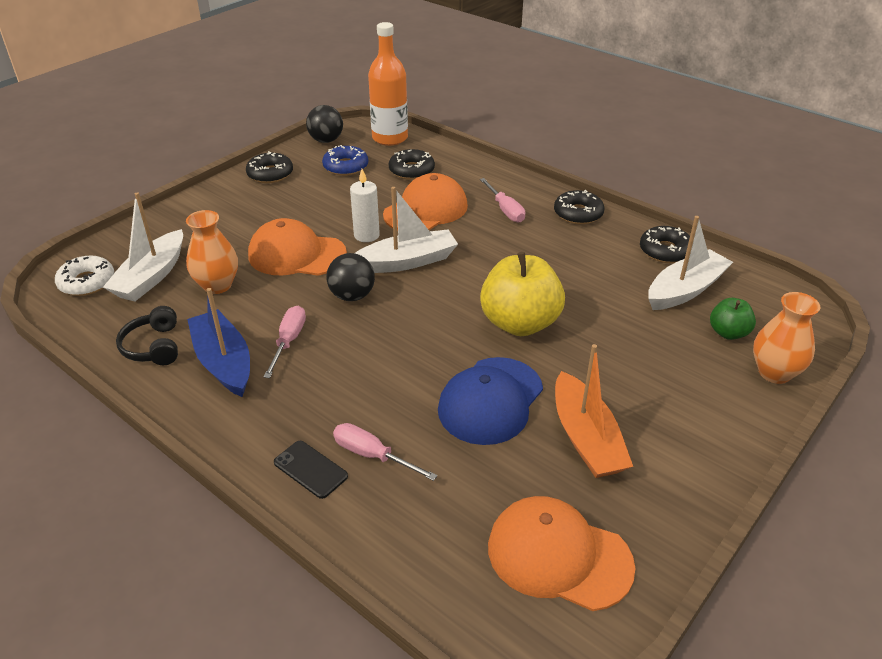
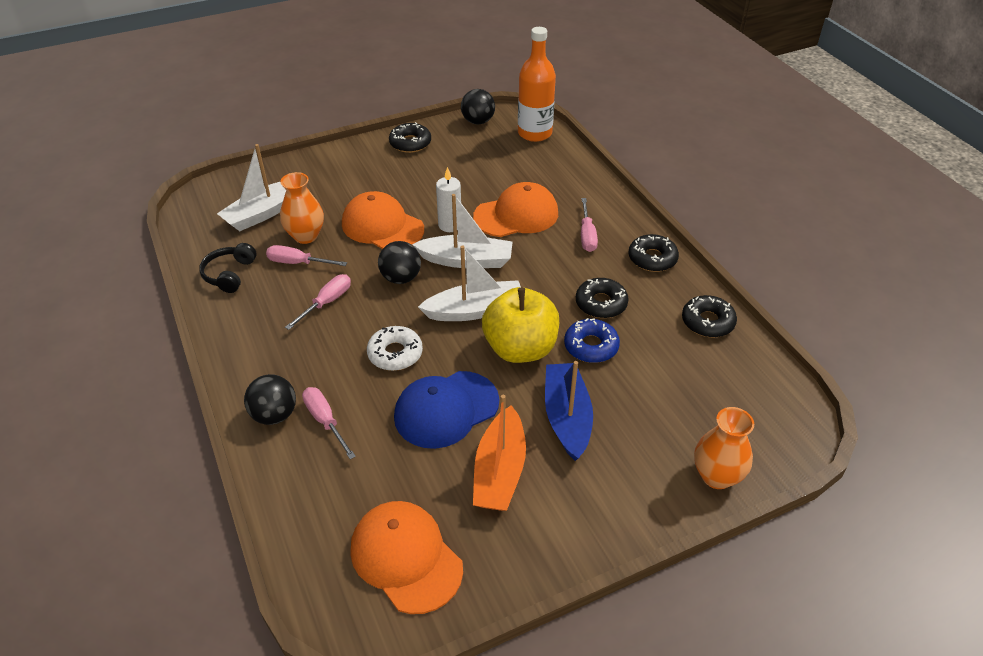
camera: 25 degrees right, 5 degrees up
(87, 282) = (216, 204): white donut -> white donut (395, 354)
(223, 362) = (269, 304): blue boat -> blue boat (567, 417)
(227, 313) = (298, 263): none -> pink screwdriver
(310, 469) = (274, 415): black phone -> black ball
(345, 166) = (477, 152): blue donut -> blue donut (591, 346)
(411, 170) = (531, 171): black donut -> black donut (601, 303)
(685, 290) = (696, 367): white boat -> white boat (475, 310)
(728, 333) = (703, 422): green apple -> none

